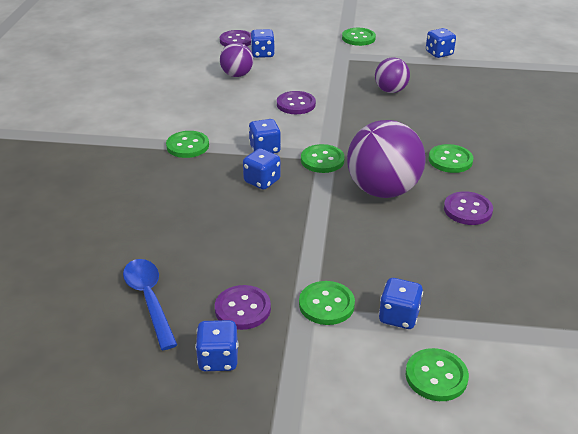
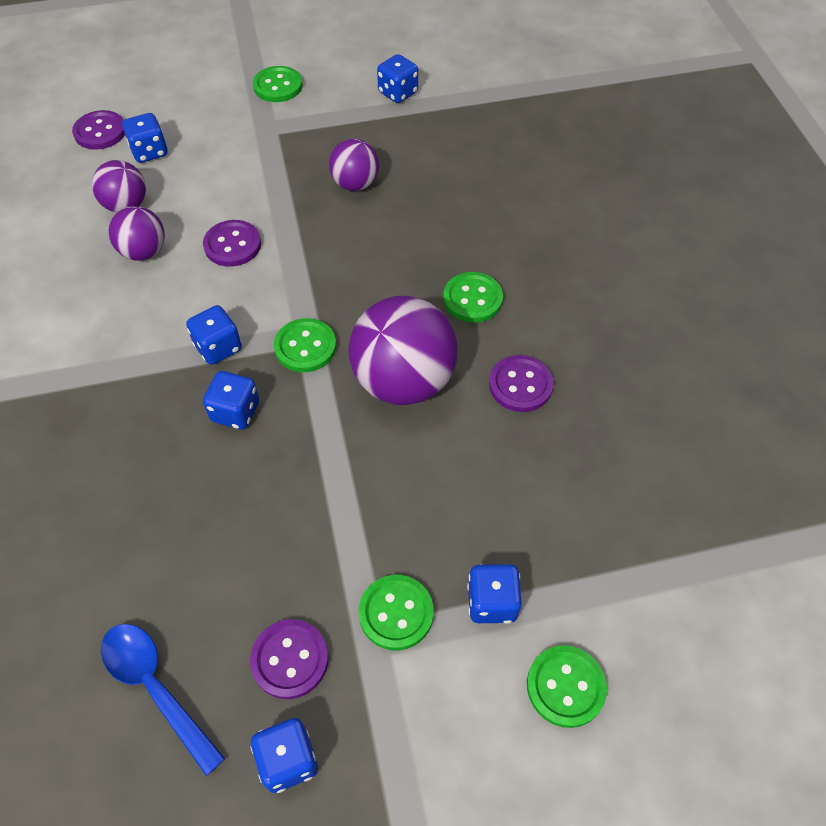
camera: 20 degrees left, 20 degrees up
(187, 146) = (104, 372): green button -> none
(238, 97) = (144, 252): none -> purple ball

